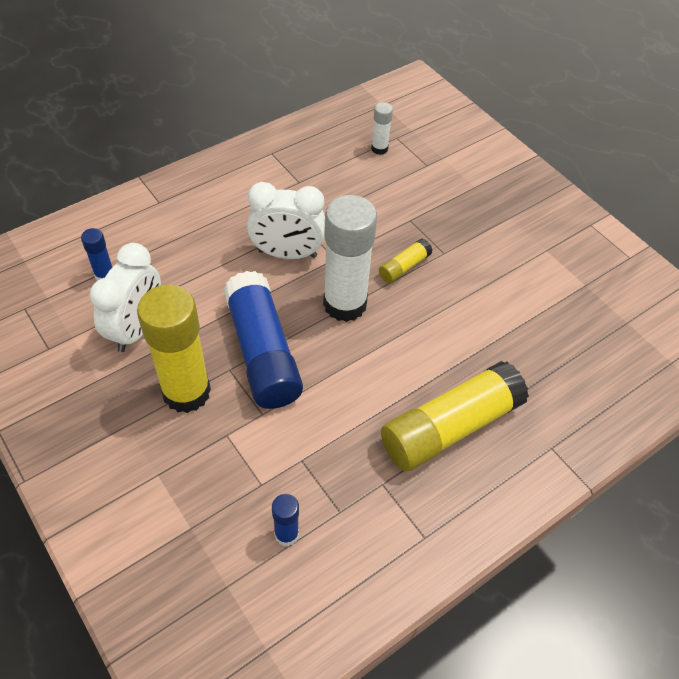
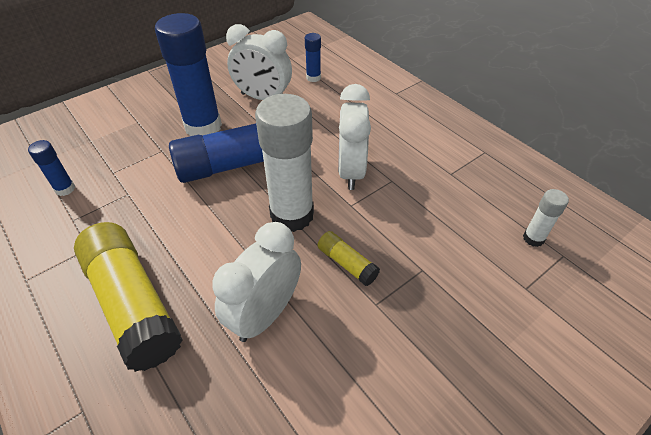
camera: 90 degrees right, 5 degrees down
(186, 392) = (203, 127): yellow glue stick -> blue glue stick
(456, 325) = (265, 314): none -> white clock

